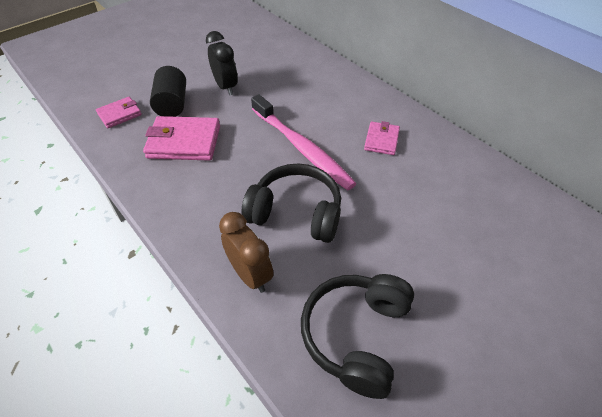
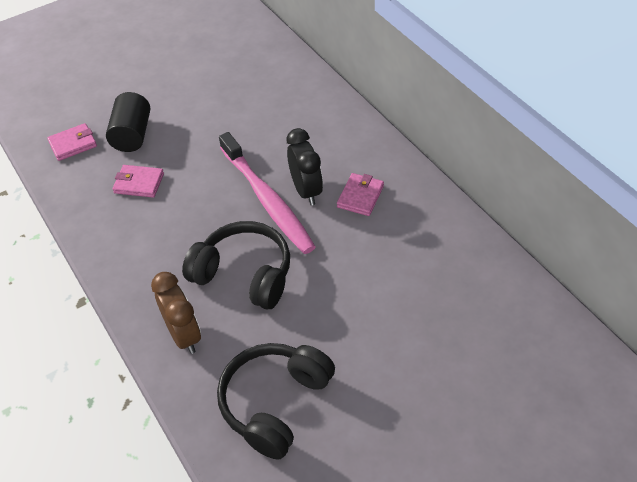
camera: 10 degrees right, 0 degrees up
(184, 142) = (139, 183): pink wallet -> pink wallet, size x0.59
(226, 87) = (196, 115): black clock -> black clock (306, 191)

